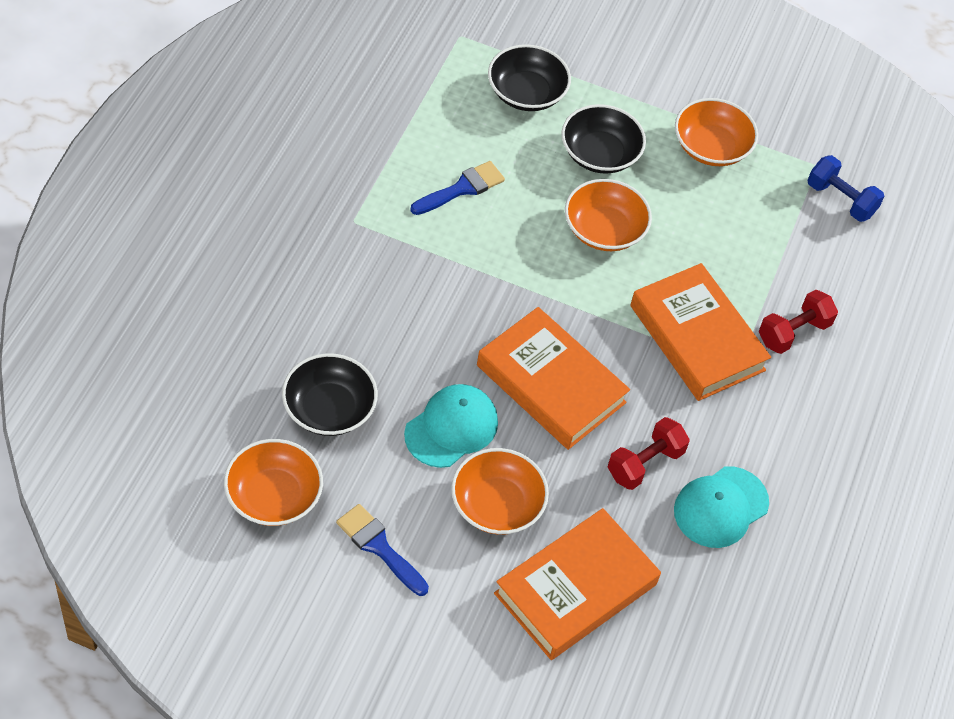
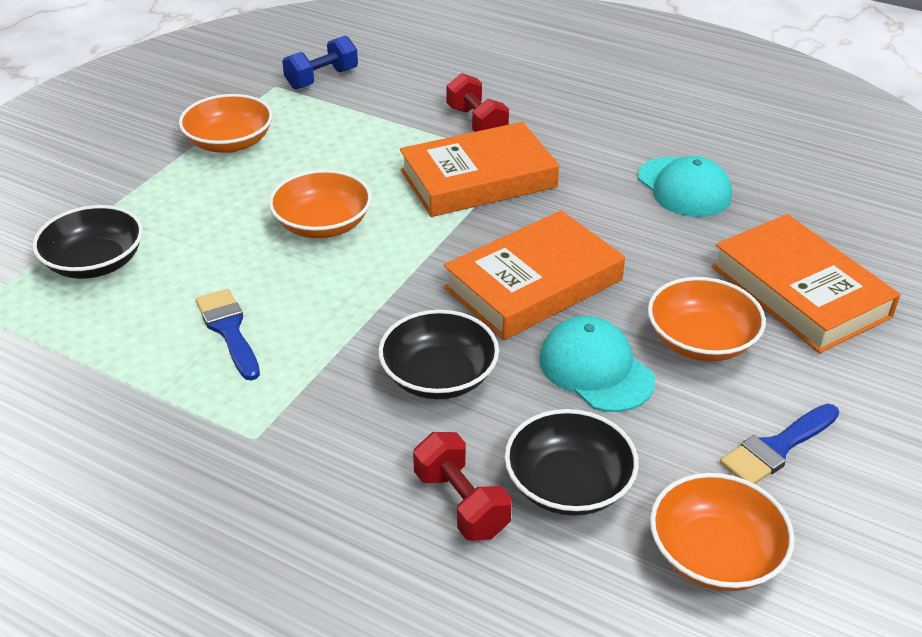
camera: 75 degrees left, 15 degrees down
(599, 154) = (212, 216): black bowl -> black bowl (439, 376)
(645, 463) = (636, 229): red dumbbell -> red dumbbell (461, 503)

